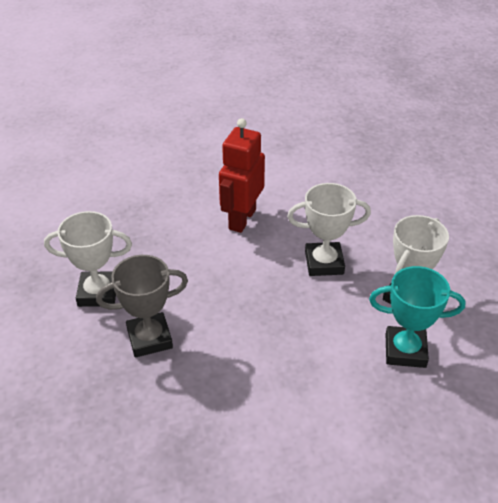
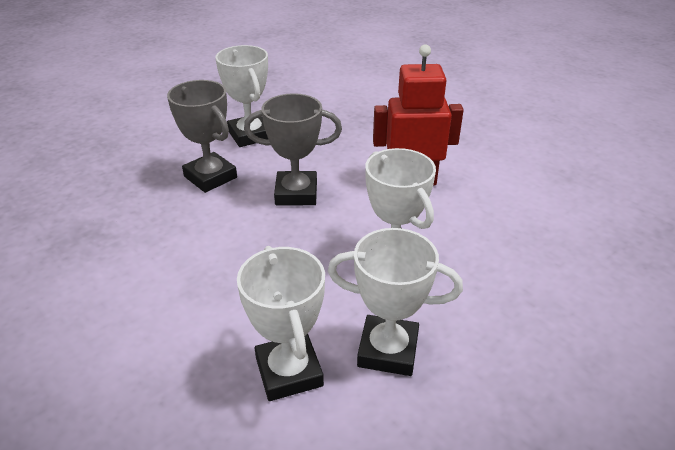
camera: 65 degrees right, 5 degrees down
(214, 289) = (296, 193): none -> grey trophy
(405, 350) = (289, 372): turquoise trophy -> white trophy

